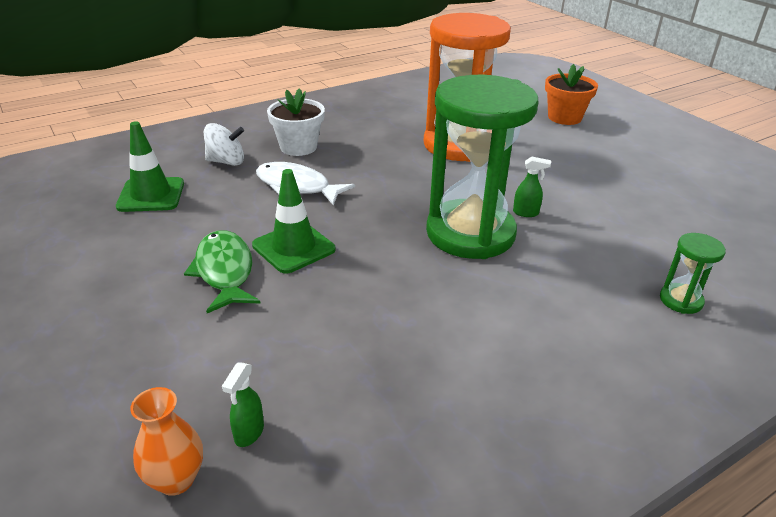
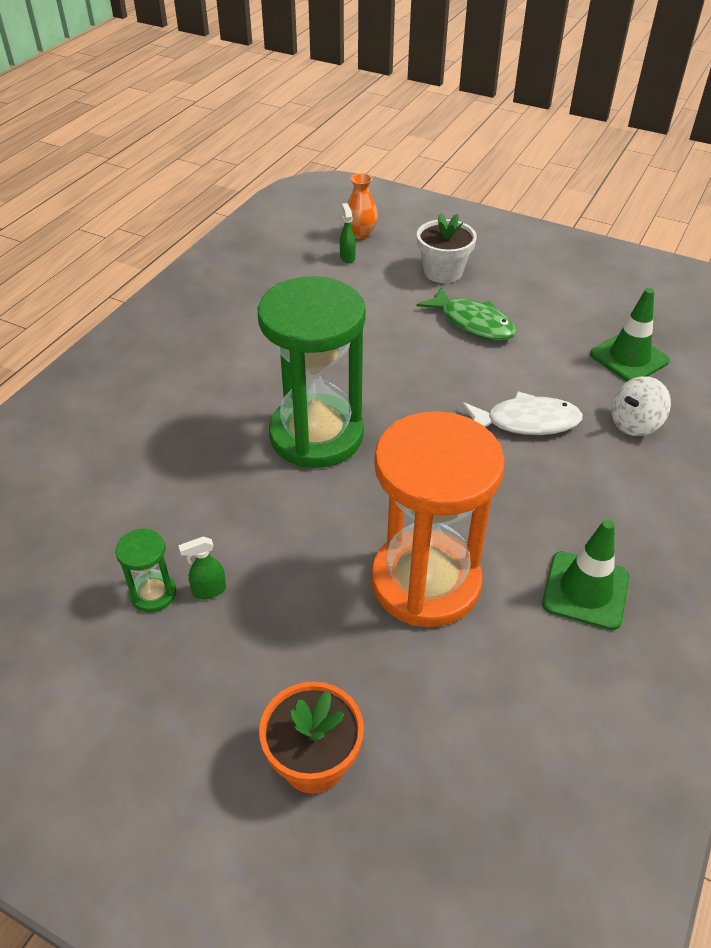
camera: 150 degrees right, 10 degrees up
(293, 247) = (449, 360): green traffic cone -> green traffic cone (585, 590)
(298, 147) = (600, 481): white flower pot -> white flower pot (443, 272)
(526, 213) = (276, 486): green spray bottle -> green spray bottle (209, 591)
(681, 300) = (102, 437): green hourglass -> green hourglass (153, 594)

